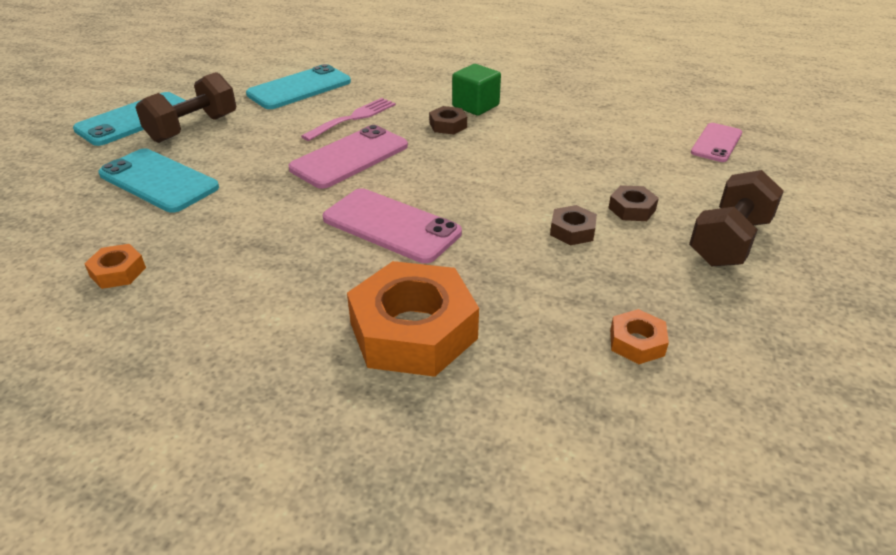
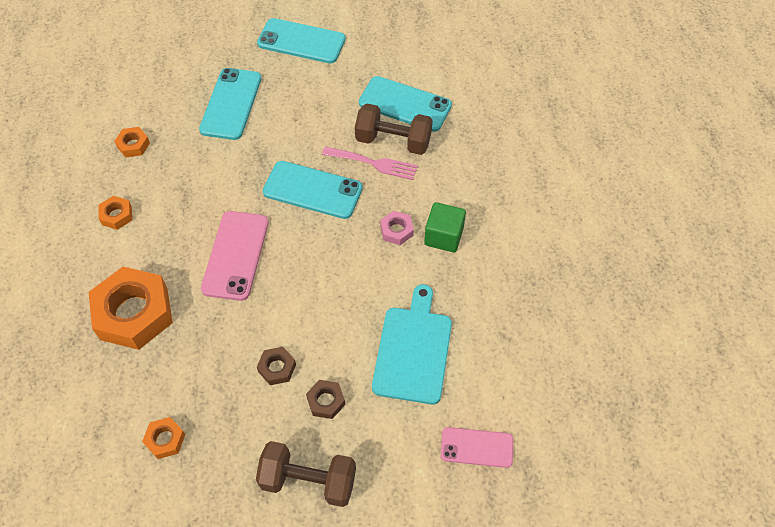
camera: 65 degrees right, 20 degrees up
(193, 128) = (306, 79): brown dumbbell -> brown dumbbell (393, 141)
(225, 313) = (116, 215): none -> orange nut
(350, 157) = (312, 190): pink phone -> turquoise phone
(448, 125) = (396, 230): brown nut -> pink nut
(595, 148) = (413, 350): none -> turquoise cutting board

